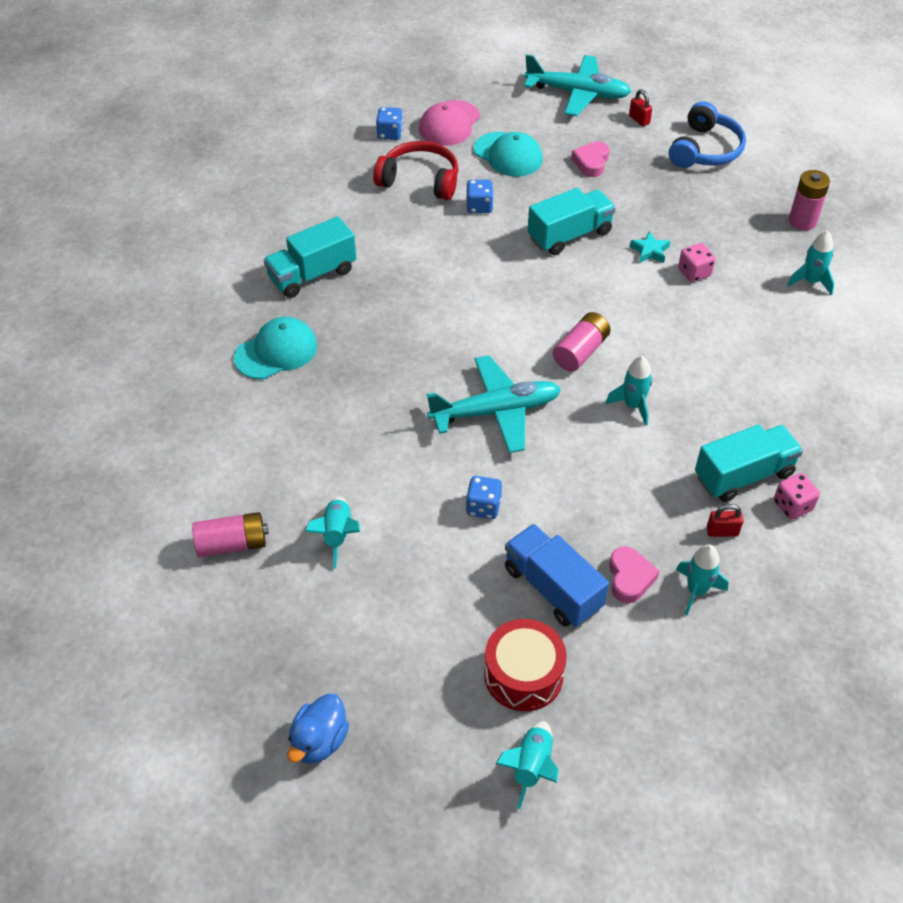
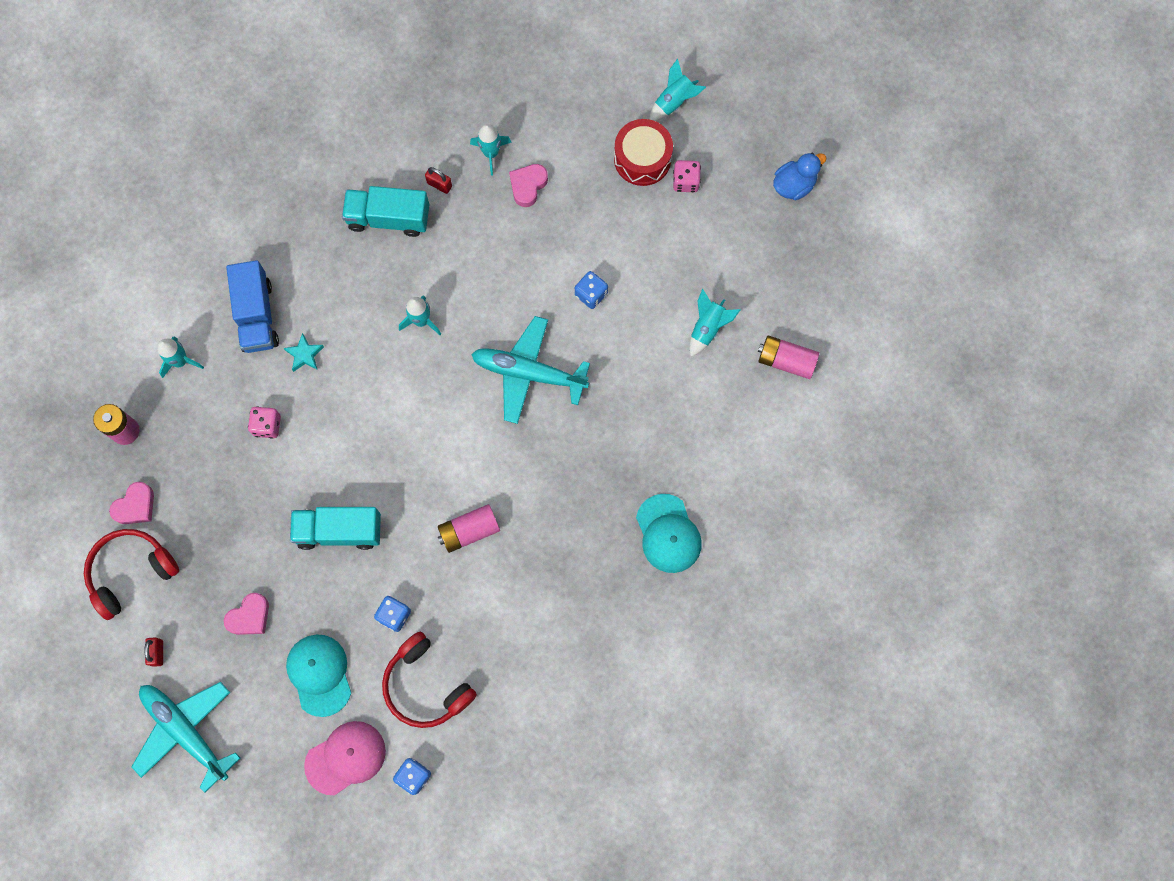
camera: 150 degrees left, 25 degrees up
(276, 351) = (668, 534): turquoise cap -> turquoise cap turned 105 degrees counterclockwise
(312, 274) = (593, 611): turquoise truck -> none
(553, 588) = (584, 206): blue truck -> blue truck (257, 315)
(580, 351) = (423, 395): pink battery -> pink battery (469, 530)
(650, 251) = (284, 471): turquoise star -> turquoise star (304, 355)
(705, 150) = (131, 572): blue headphones -> red headphones
(743, 184) = (135, 506): none -> pink heart
(792, 505) = (375, 177): pink dice -> pink dice (686, 181)

